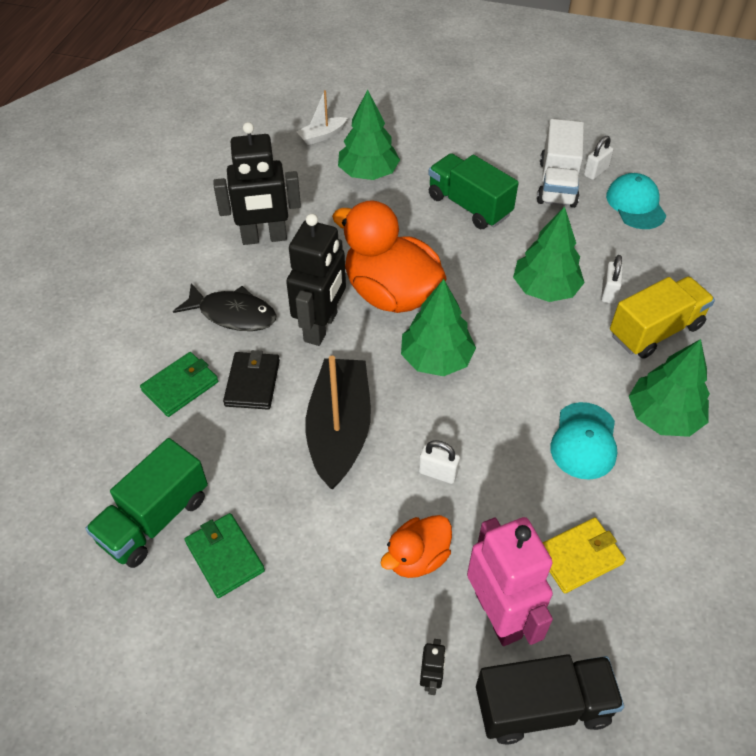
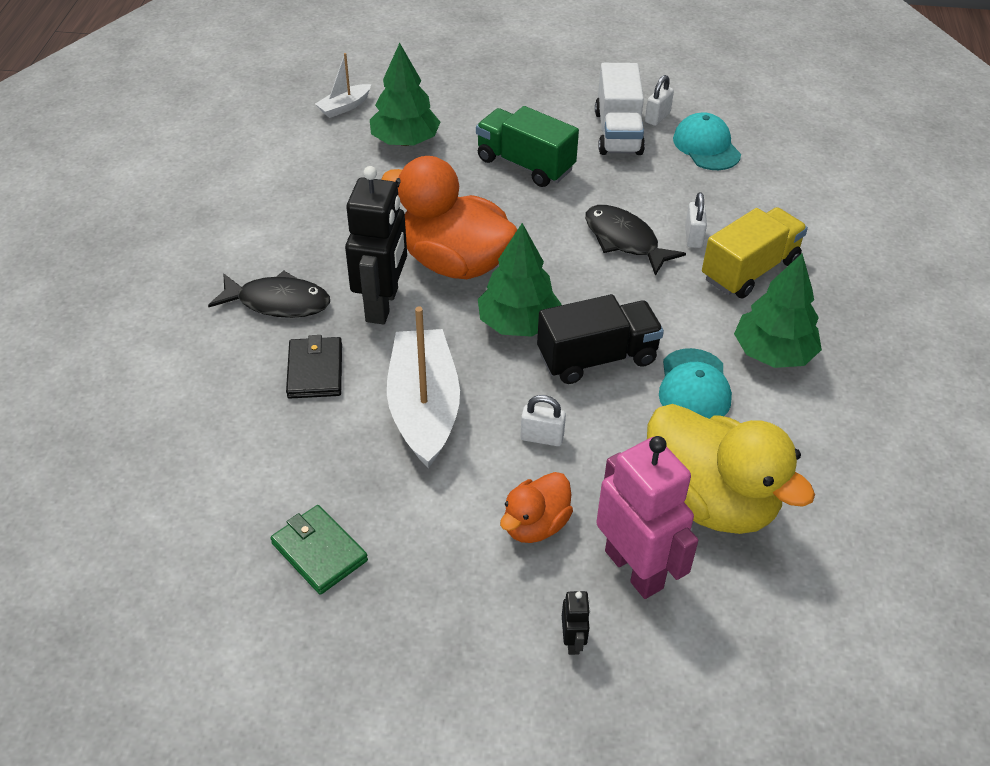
camera: 10 degrees left, 5 degrees down
(155, 519) = (230, 524): green truck -> none
(180, 386) = (232, 384): green wallet -> none
(264, 238) = (298, 219): black robot -> none
(339, 430) = (424, 408): black boat -> white boat
(542, 706) = (697, 651): black truck -> black truck (597, 358)
(545, 289) = (624, 240): green tree -> black fish
(579, 557) = (709, 501): yellow wallet -> yellow duck

